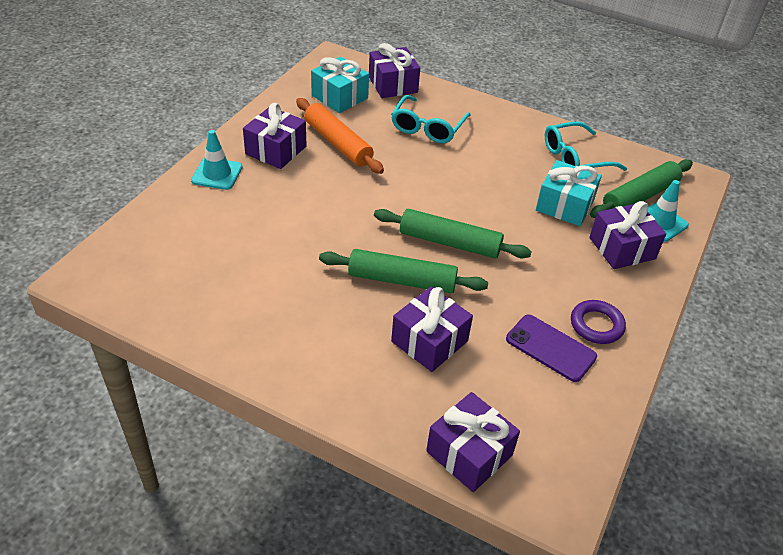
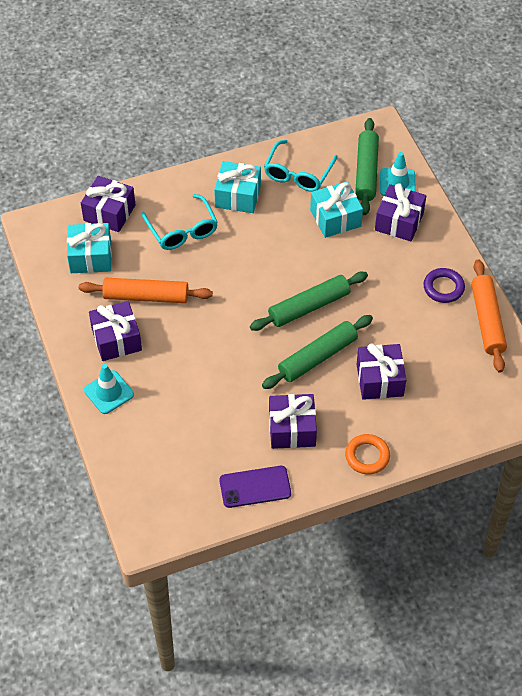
camera: 45 degrees left, 10 degrees up
(326, 387) = (367, 456): none -> orange ring
(469, 453) = (472, 420): purple gift -> purple gift (292, 429)
(503, 138) = (238, 196): none -> turquoise gift
(550, 348) = (439, 324): purple phone -> purple phone (255, 487)
(606, 385) = (487, 320): none -> orange rolling pin

